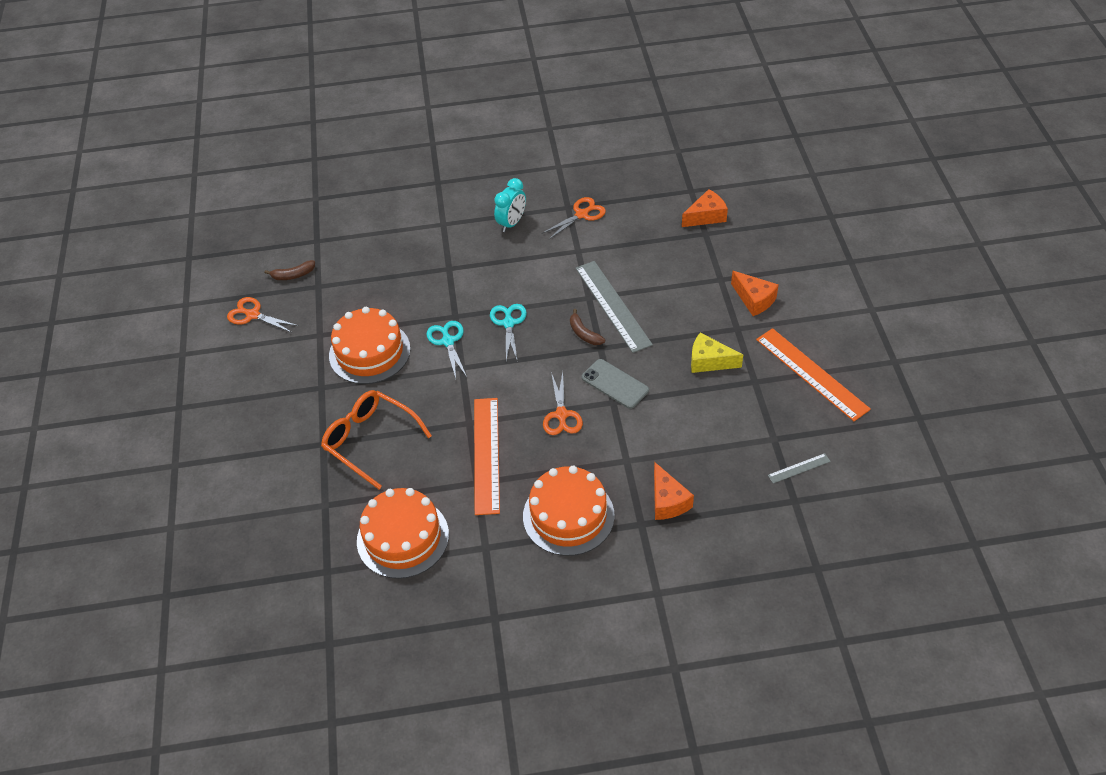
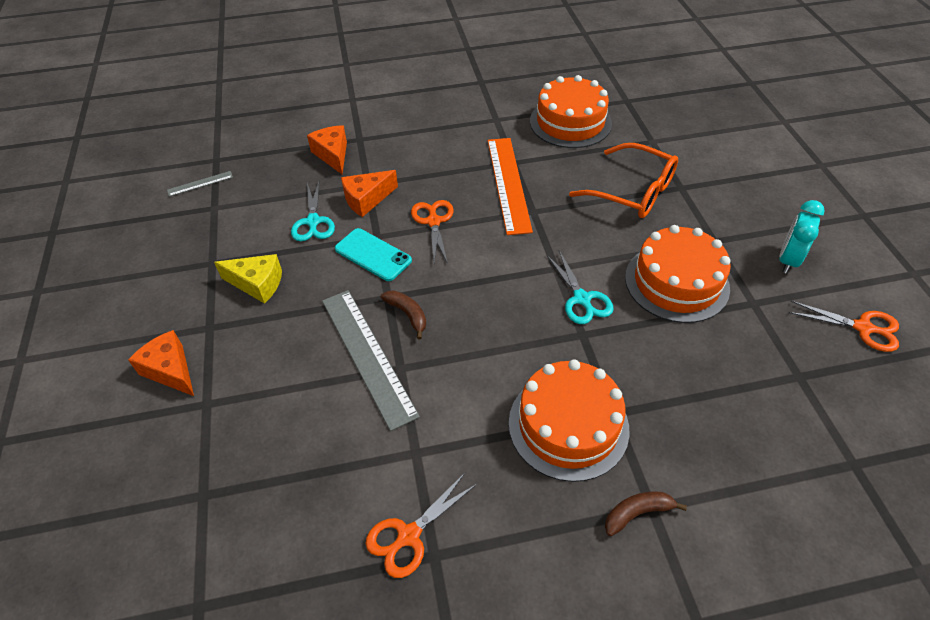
camera: 175 degrees right, 0 degrees up
(293, 275) = (849, 394): brown banana -> brown banana (637, 513)
(508, 323) = (508, 326): turquoise scissors -> turquoise scissors (313, 222)
(511, 223) = (531, 511): turquoise clock -> turquoise clock (788, 260)
(568, 516) = (424, 141): orange cake -> orange cake (568, 425)
(615, 384) = (373, 255): grey phone -> turquoise phone
(706, 216) = (189, 535): orange cheese -> orange cheese (366, 199)
(812, 373) = (142, 273): orange ruler -> none

